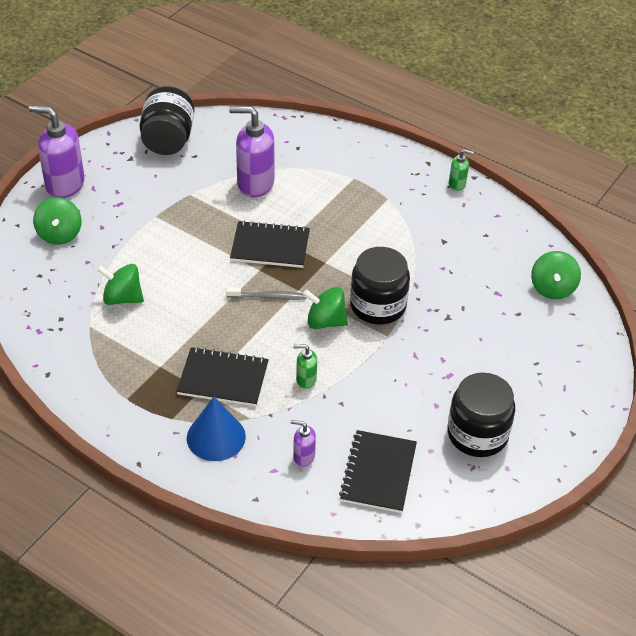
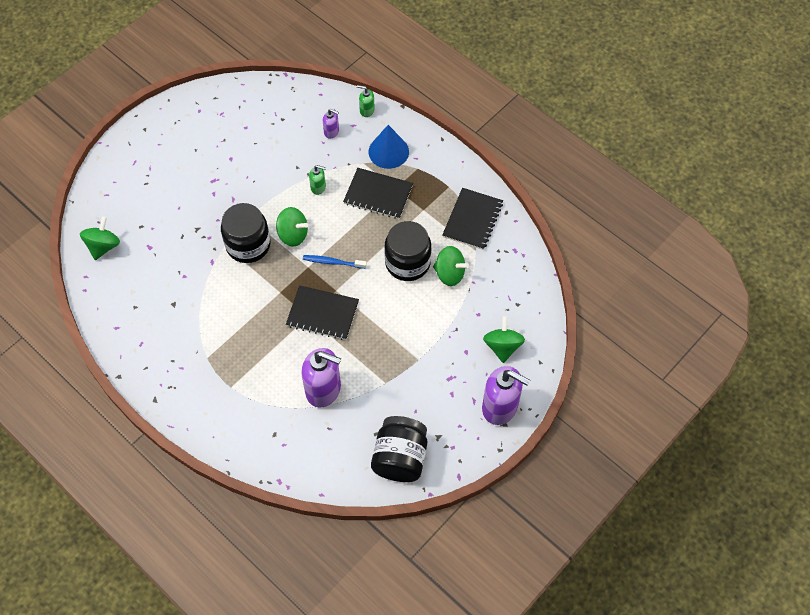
camera: 170 degrees left, 15 degrees up
(268, 297) = (333, 262): grey toothbrush -> blue toothbrush
(378, 473) = (284, 116): black notebook -> black notebook (472, 220)
(457, 184) = (137, 368): green soap dispenser -> green soap dispenser (366, 110)
(477, 434) = (210, 135): black jar -> black jar (407, 262)

